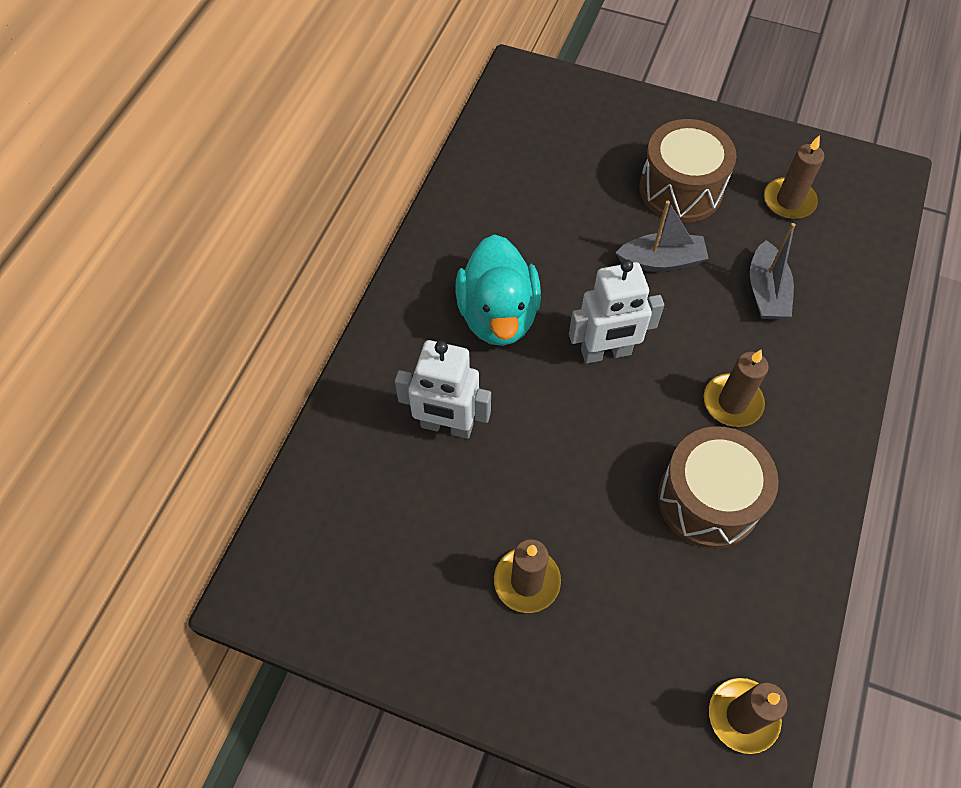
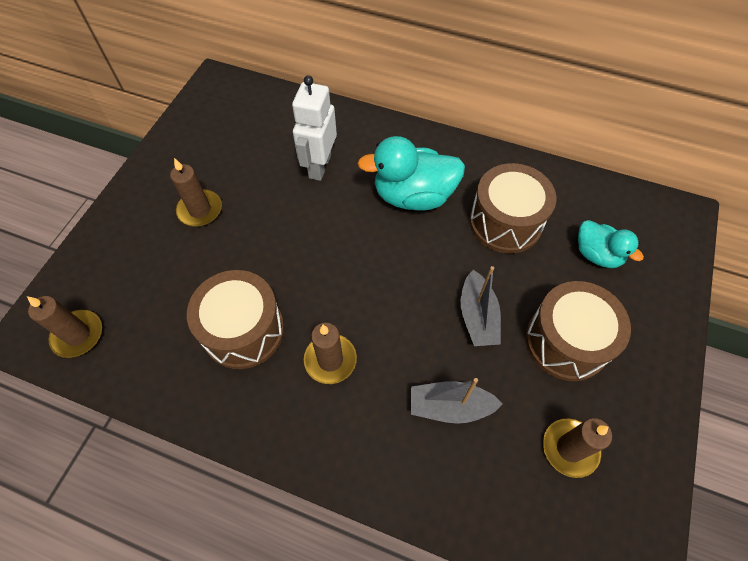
camera: 90 degrees right, 0 degrees up
(535, 225) = (505, 222): none -> brown drum
(575, 150) = (597, 254): none -> turquoise duck
(606, 353) = (380, 267): white robot -> none

